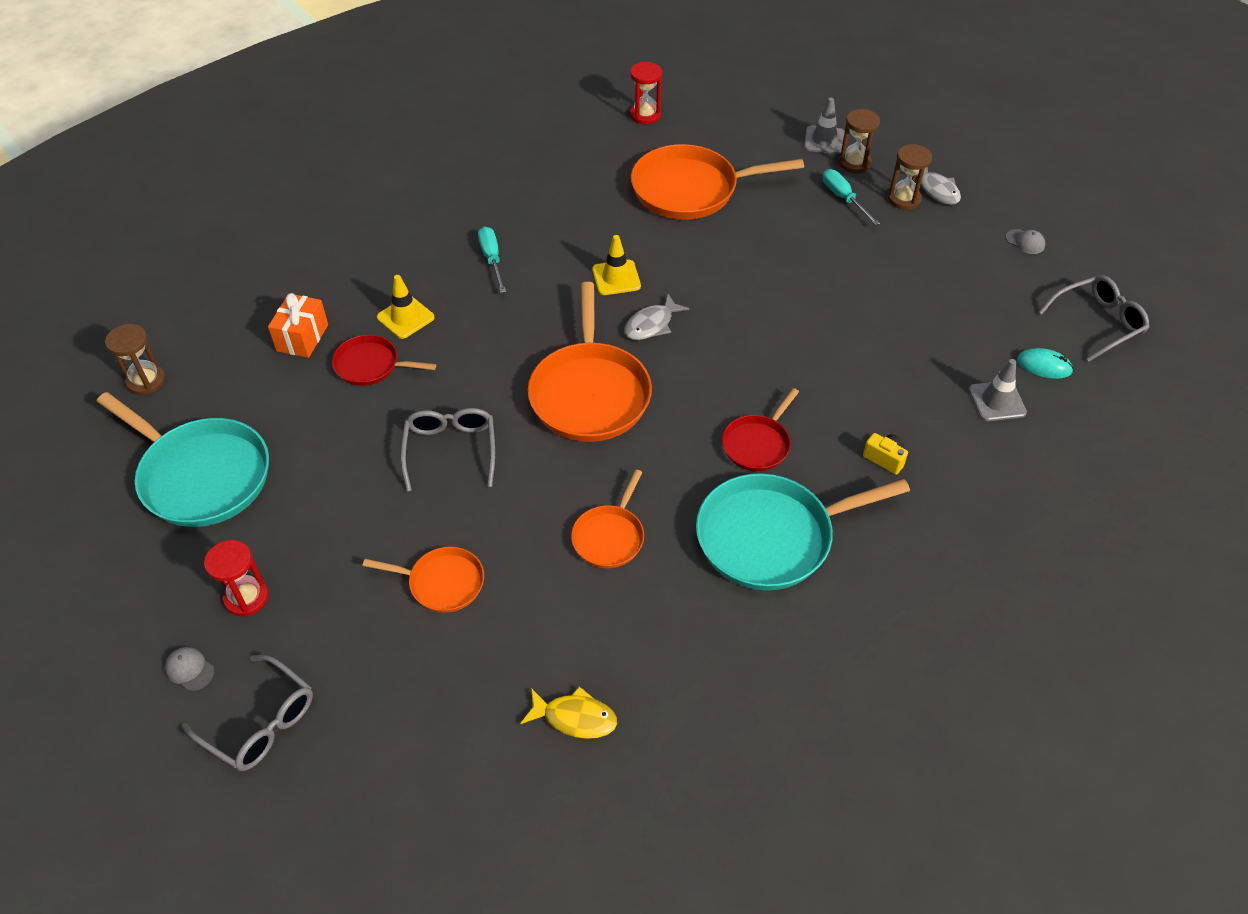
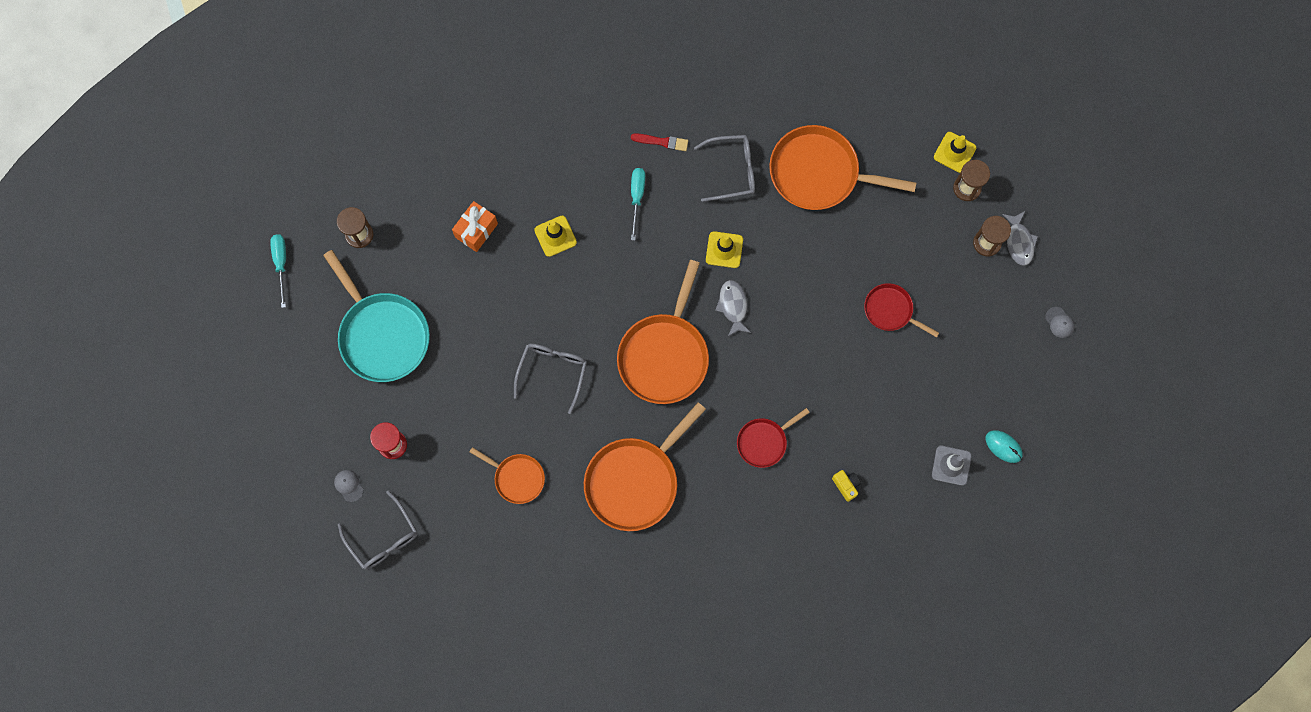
camera: 20 degrees right, 25 degrees up
(370, 365) = (518, 274): red pan -> red pan (890, 310)
(501, 207) = (662, 142): none -> red brush
(575, 718) = (568, 602): yellow fish -> none
(609, 537) = (635, 481): orange pan -> orange pan, size x1.86
(645, 115) = (817, 70): red hourglass -> none
(651, 325) = (733, 306): grey fish -> grey fish turned 105 degrees clockwise
(771, 537) = (740, 519): turquoise pan -> none
(824, 140) = (954, 152): grey traffic cone -> yellow traffic cone
(843, 198) = (938, 225): turquoise screwdriver -> turquoise screwdriver (281, 264)
(1098, 322) = (1068, 421): grey glasses -> grey glasses (732, 170)

